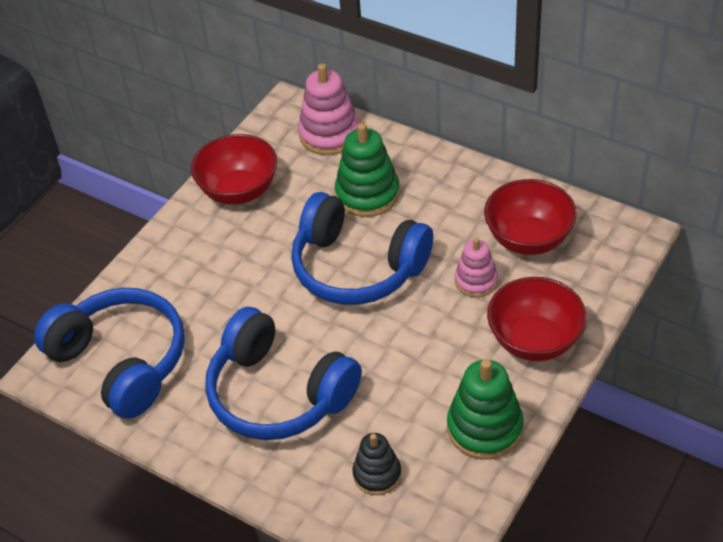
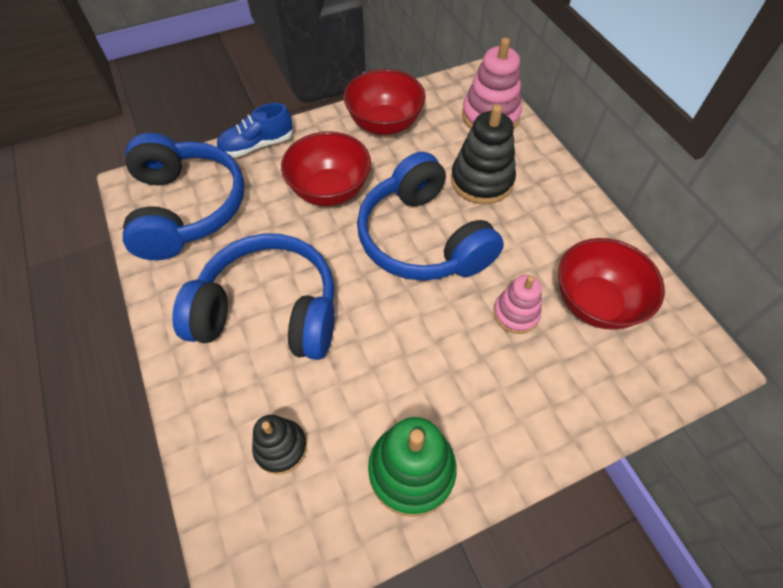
camera: 30 degrees right, 10 degrees up
(134, 273) = (257, 145): none -> blue shoe
(278, 393) = (269, 311): blue headphones -> blue headphones turned 120 degrees clockwise
(367, 194) = (481, 181): green stacking toy -> black stacking toy
(534, 341) = (527, 410): red bowl -> red bowl (330, 190)

